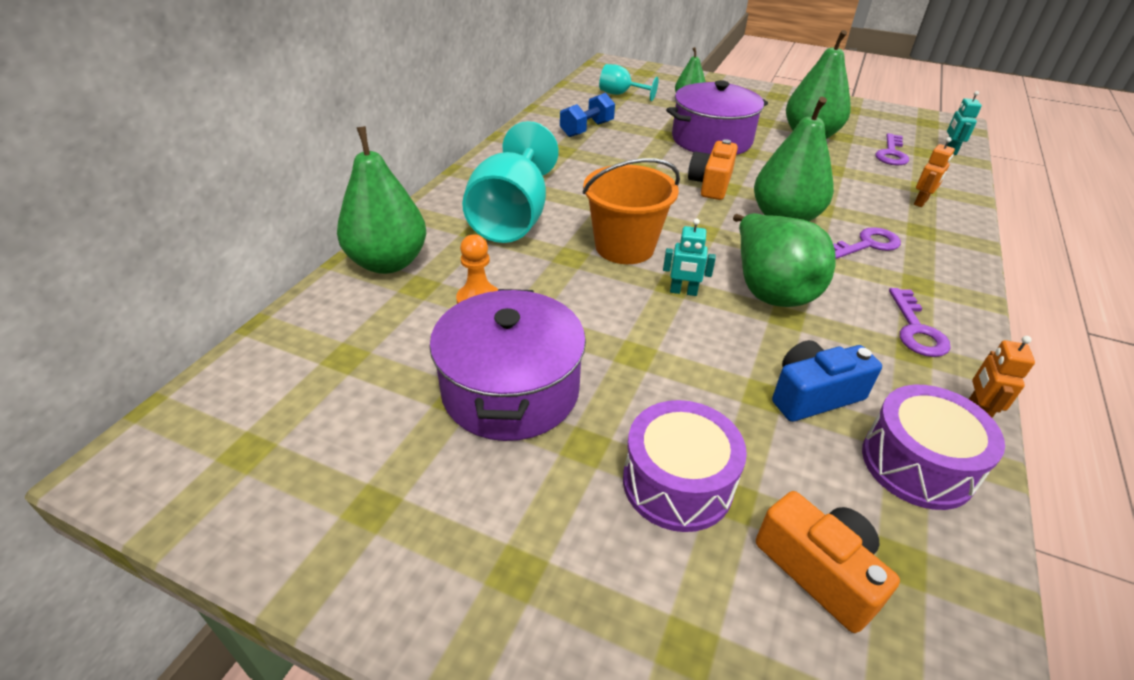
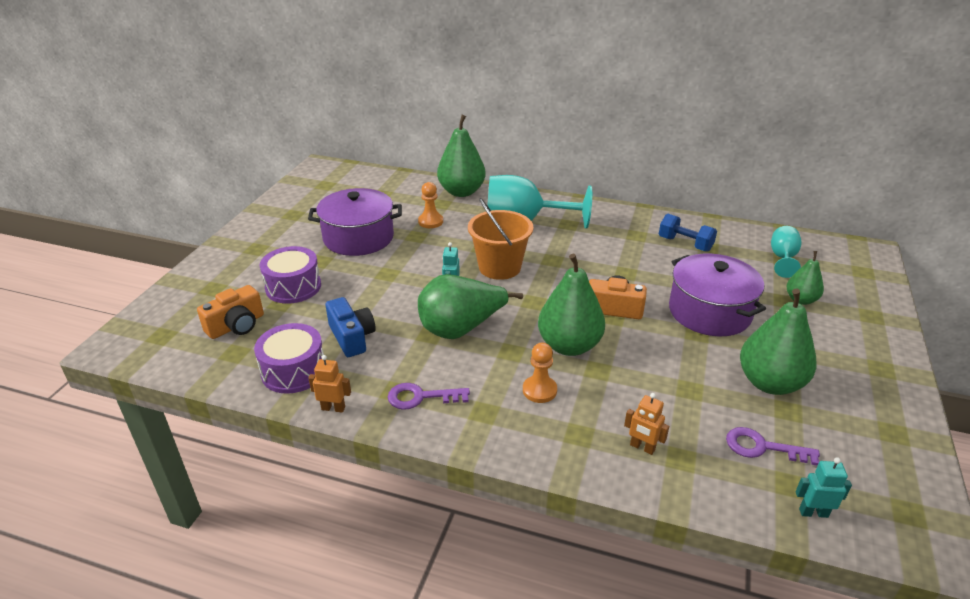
camera: 85 degrees right, 5 degrees down
(867, 245) = (539, 390): purple key -> orange pawn

